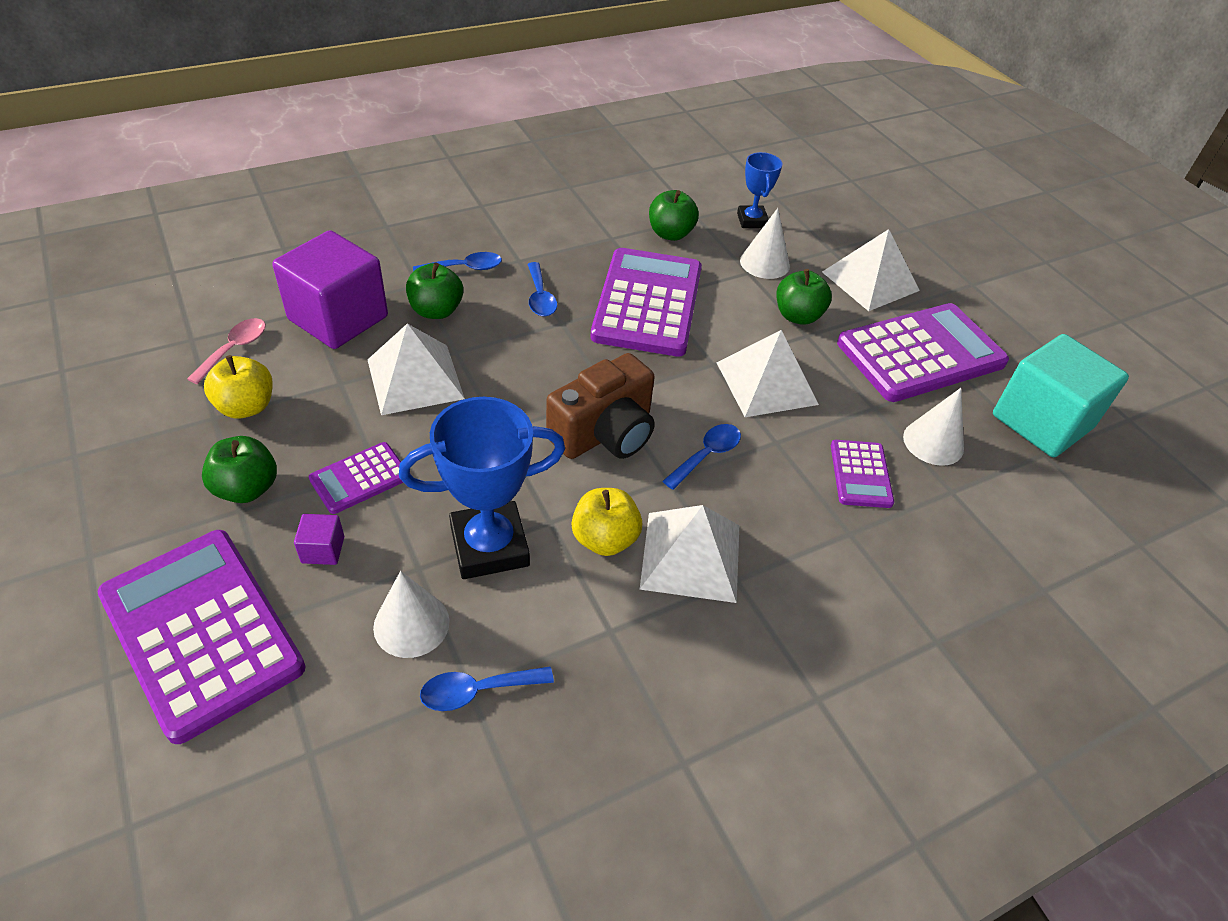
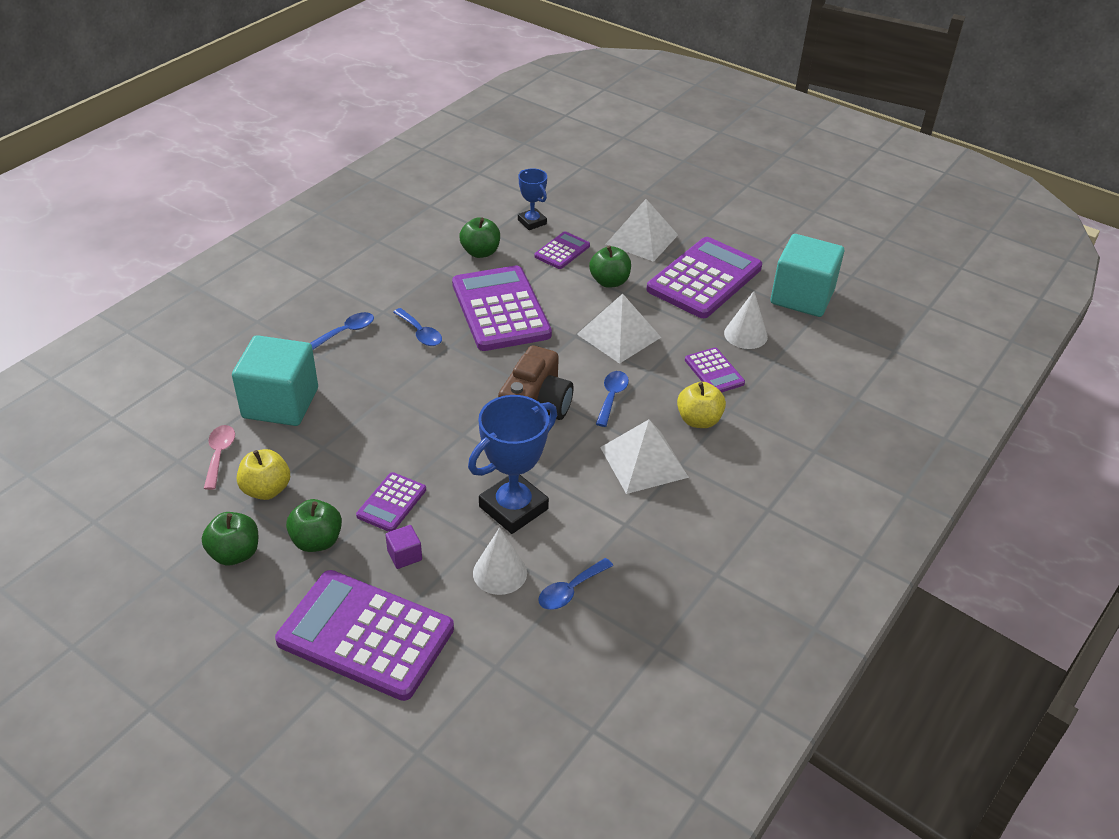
camera: 25 degrees left, 5 degrees down
(338, 318) = (280, 403): purple cube -> turquoise cube
(415, 378) = (375, 423): white pyramid -> none
(436, 311) = (351, 370): green apple -> green apple (235, 553)
(605, 539) = (584, 474): yellow apple -> yellow apple (698, 420)
(764, 263) = (562, 251): white cone -> purple calculator

